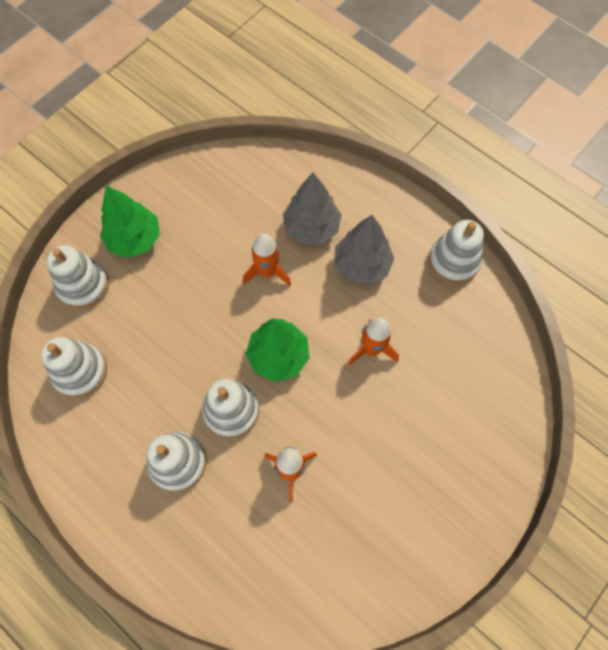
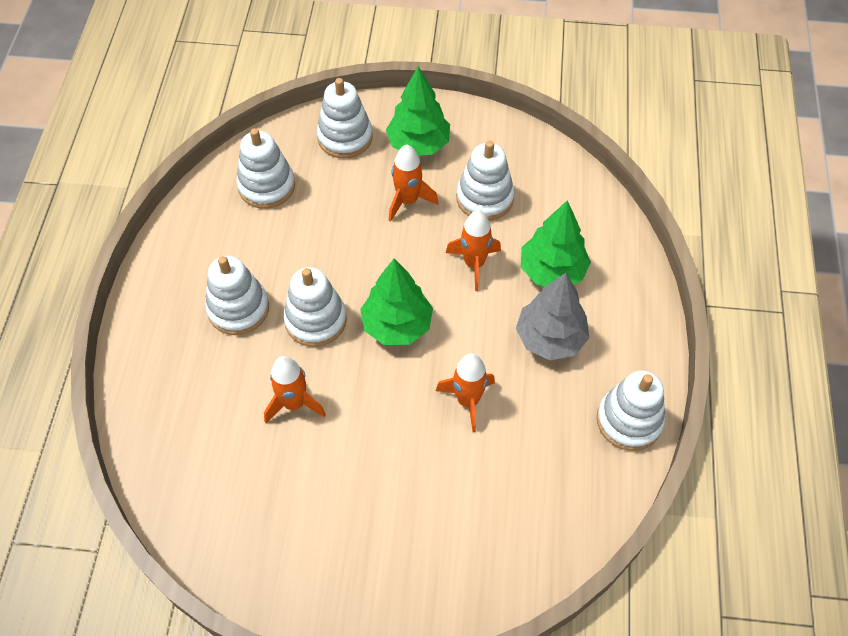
camera: 55 degrees right, 10 degrees down
(179, 279) = (408, 201): none -> orange rocket
(218, 228) = (484, 198): none -> white stacking toy
(311, 227) = (552, 271): grey tree -> green tree

